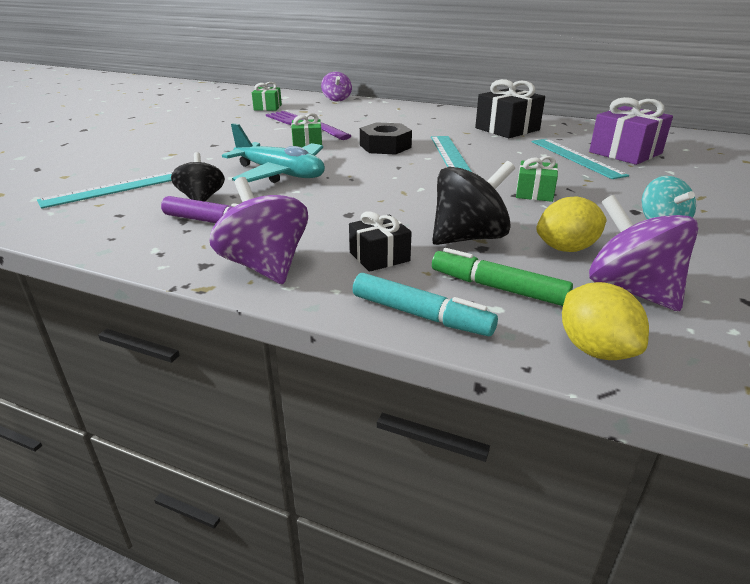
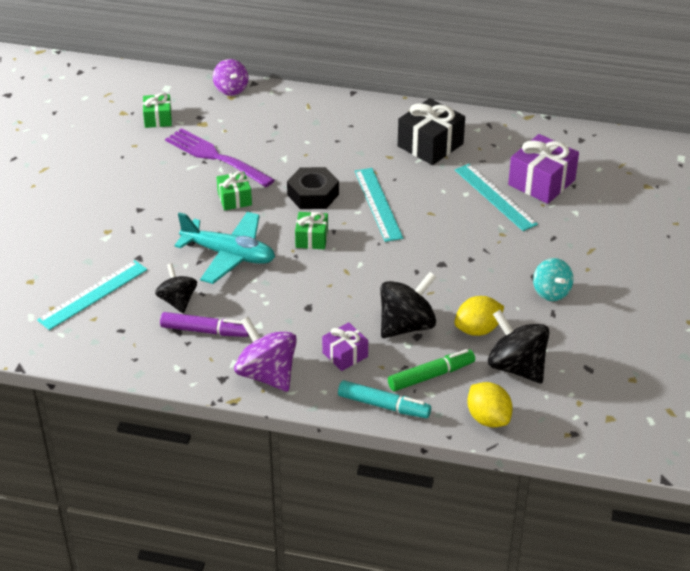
camera: 10 degrees left, 10 degrees up
(379, 256) = (345, 355): black gift -> purple gift
(498, 288) = (430, 376): green marker -> green marker turned 135 degrees clockwise
(534, 193) = (456, 260): green gift -> green gift (311, 238)
(631, 290) = (516, 367): purple spinning top -> black spinning top

